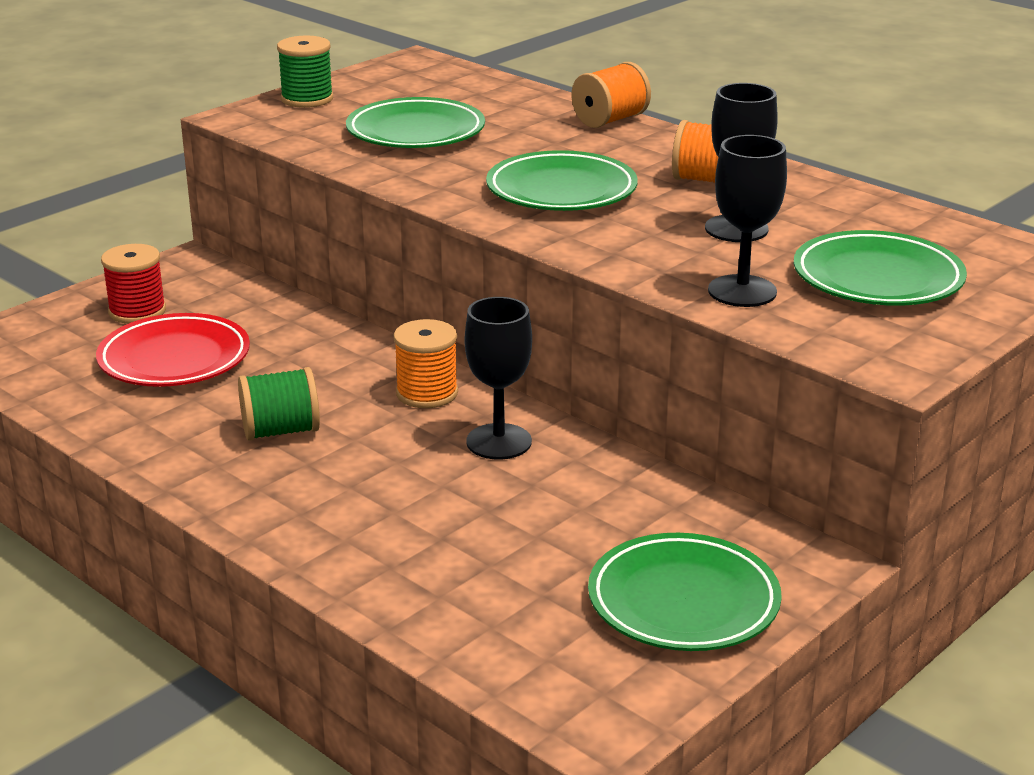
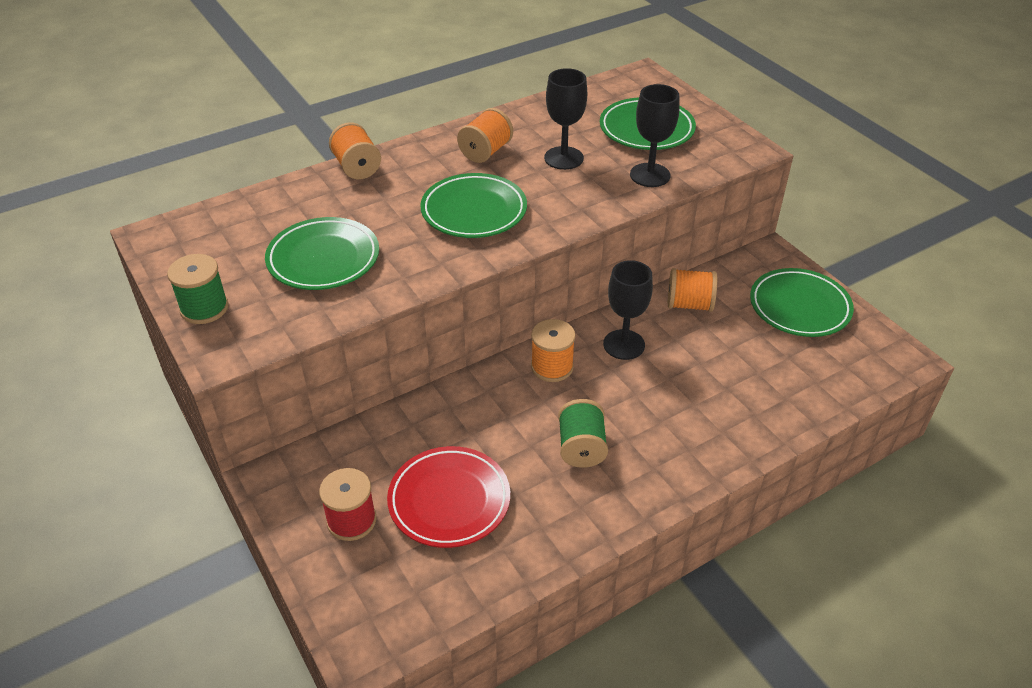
camera: 75 degrees left, 15 degrees up
(624, 489) = (689, 304): none -> orange spool

